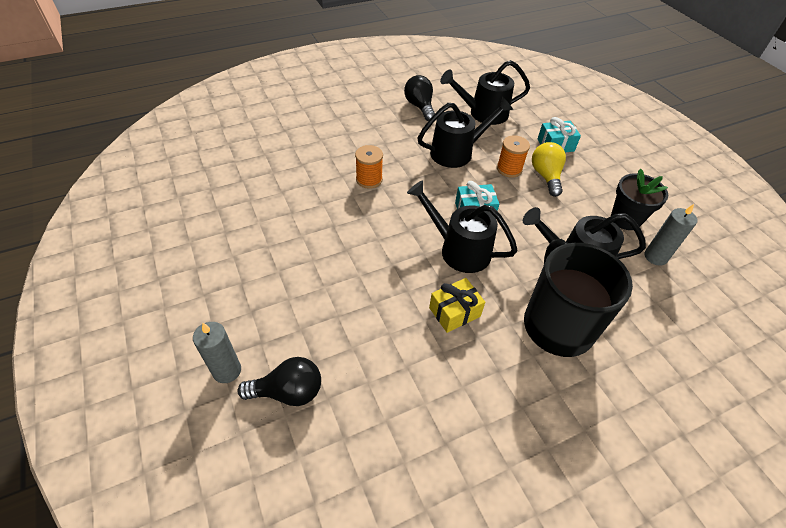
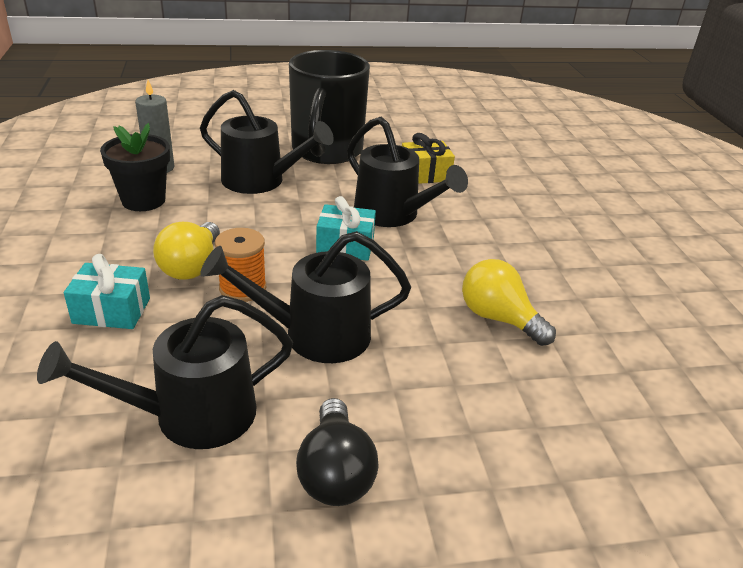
camera: 165 degrees left, 15 degrees down
(227, 370) = (654, 182): grey candle -> none
(288, 392) = (592, 163): black light bulb -> none
(369, 179) = (498, 318): orange spool -> yellow light bulb
(482, 113) = (189, 416): black watering can -> black watering can turned 150 degrees clockwise

